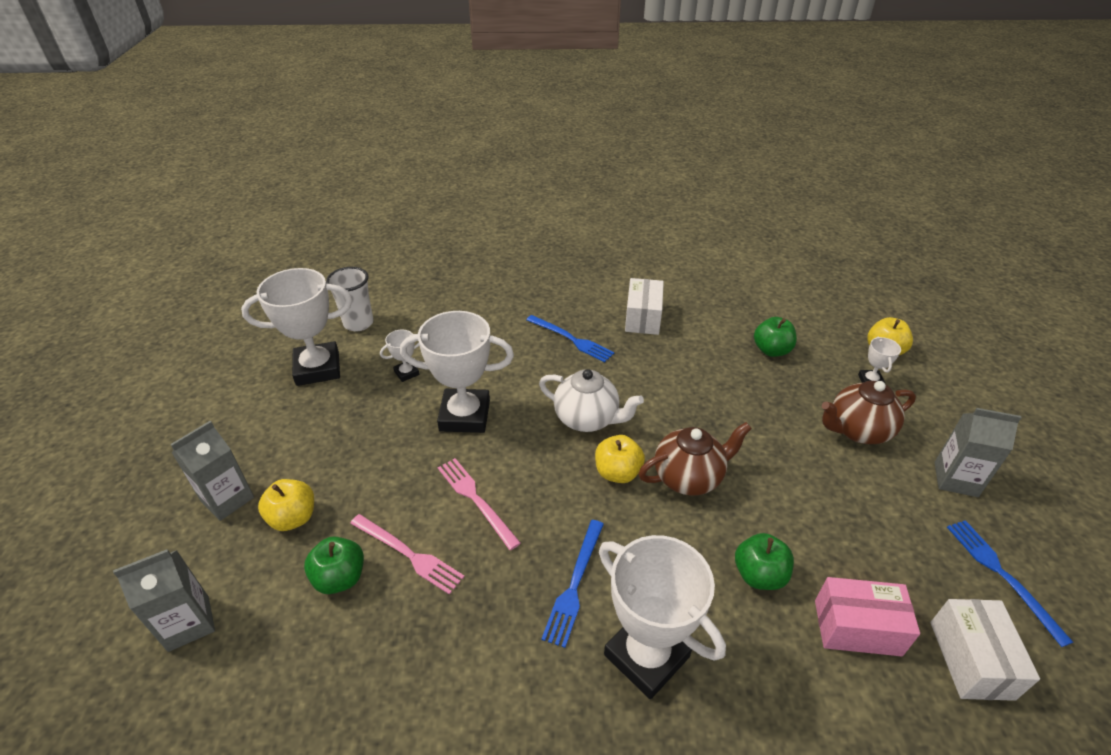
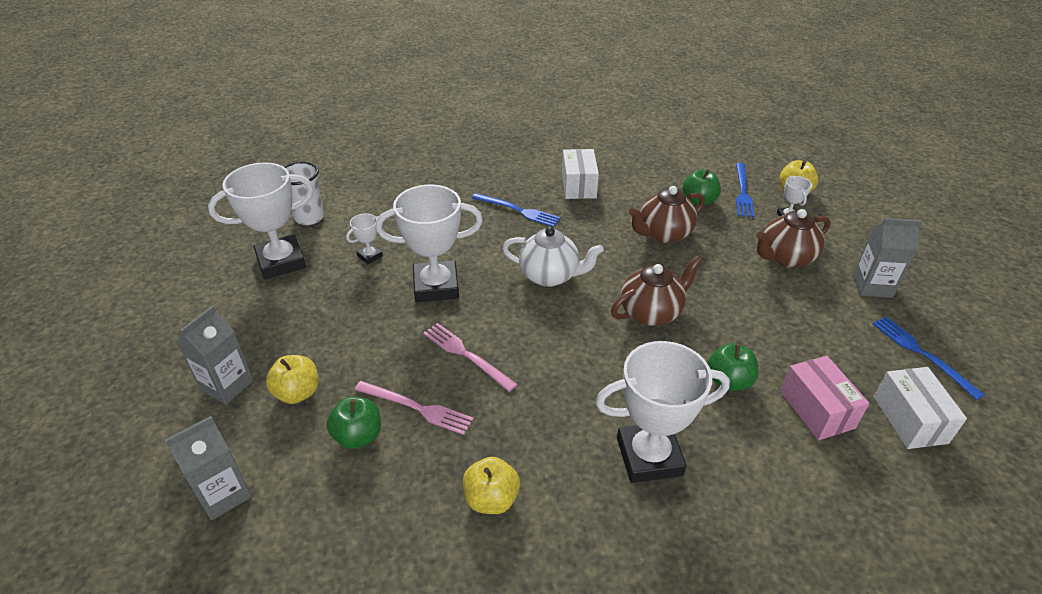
camera: 10 degrees left, 0 degrees up
(574, 584) = (573, 411): blue fork -> blue fork (742, 192)
(617, 472) = (588, 316): yellow apple -> yellow apple (491, 499)
(646, 655) = (649, 456): white trophy -> white trophy turned 45 degrees counterclockwise
(723, 385) = (663, 234): none -> brown teapot
(857, 627) = (816, 409): pink box -> pink box turned 75 degrees clockwise

